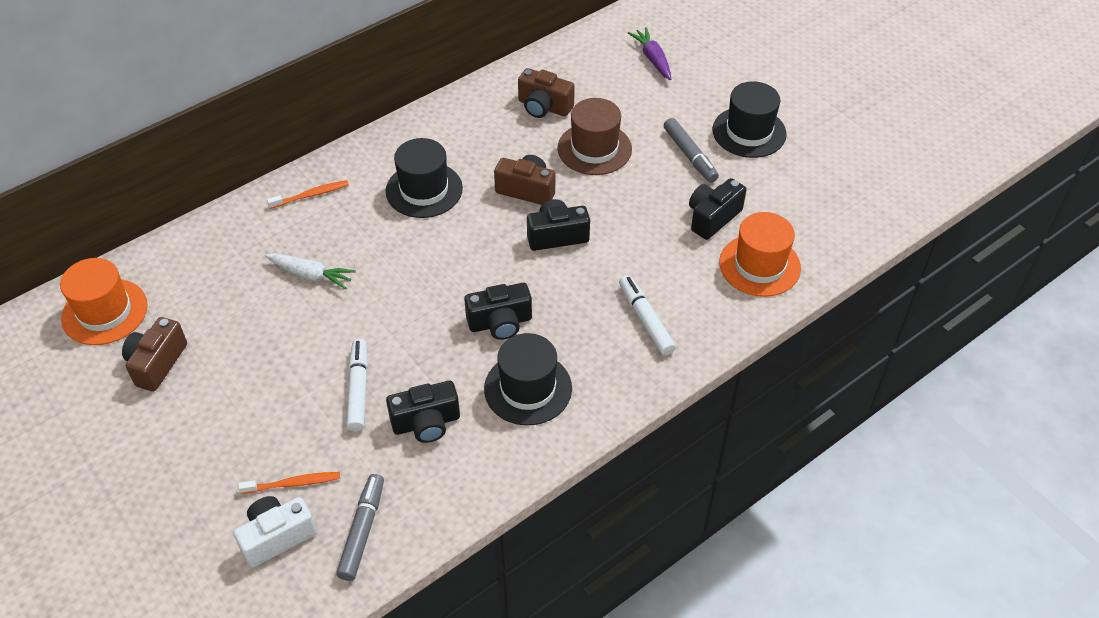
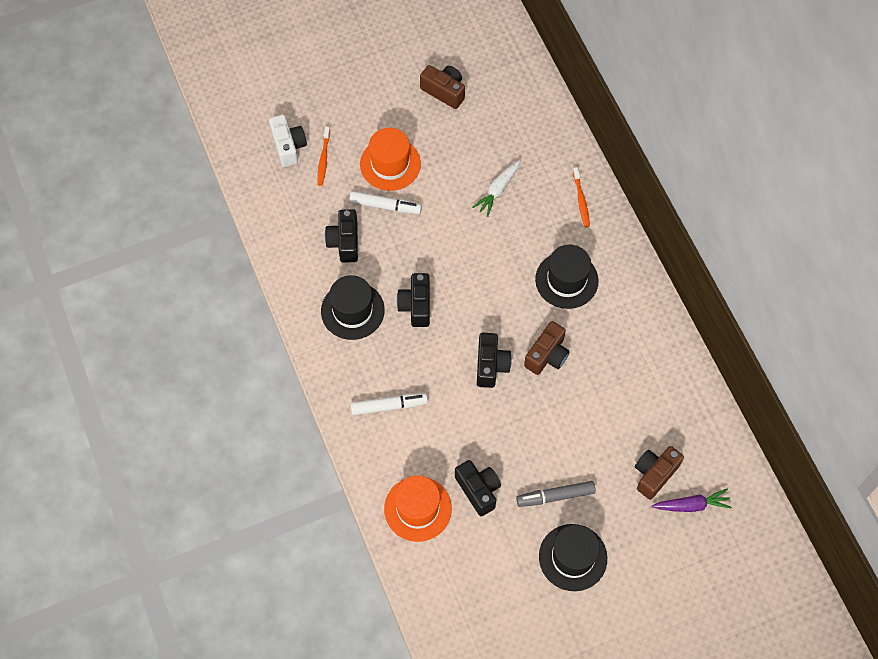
camera: 105 degrees right, 15 degrees up
(104, 312) = (499, 63): orange hat -> orange hat (390, 164)
(362, 531) = (276, 192): grey marker -> none
(544, 107) = (645, 393): brown camera -> brown camera (654, 474)
(594, 149) = (583, 420): brown hat -> none

